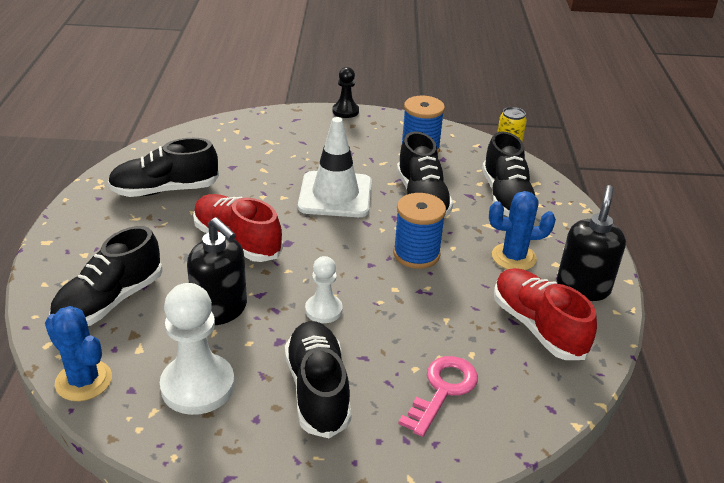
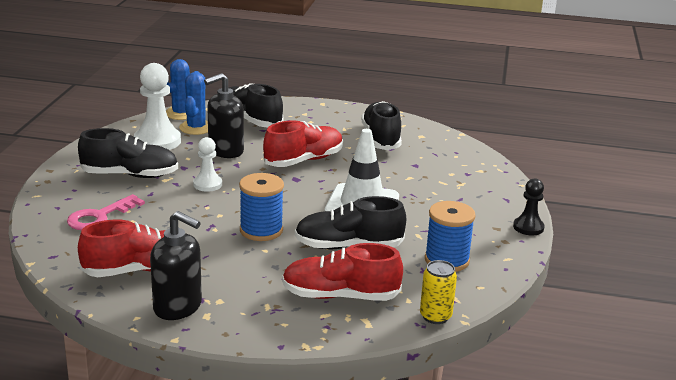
camera: 100 degrees right, 10 degrees down
(442, 390) = (100, 216): pink key -> pink key turned 90 degrees clockwise
(506, 198) = (340, 296): black shoe -> red shoe
(513, 257) = (238, 278): blue cactus -> blue cactus (196, 128)

